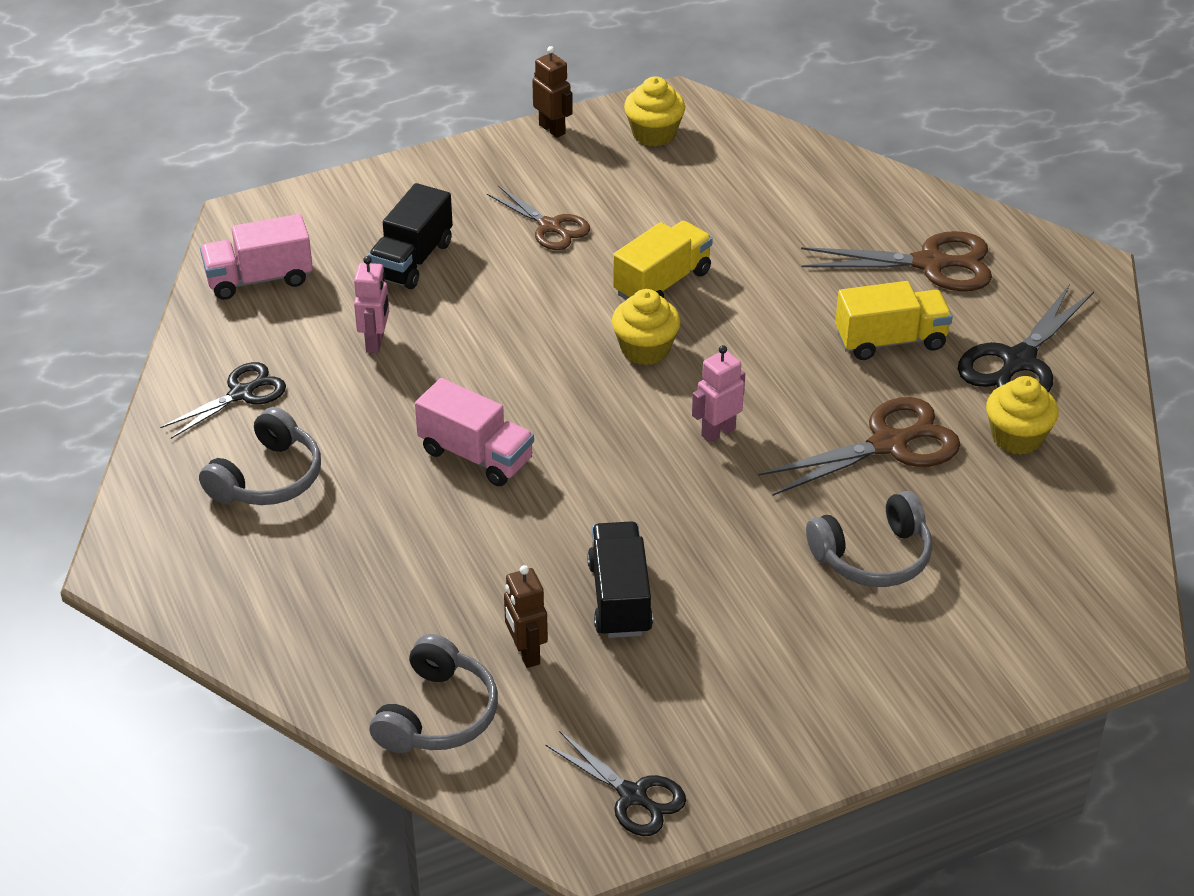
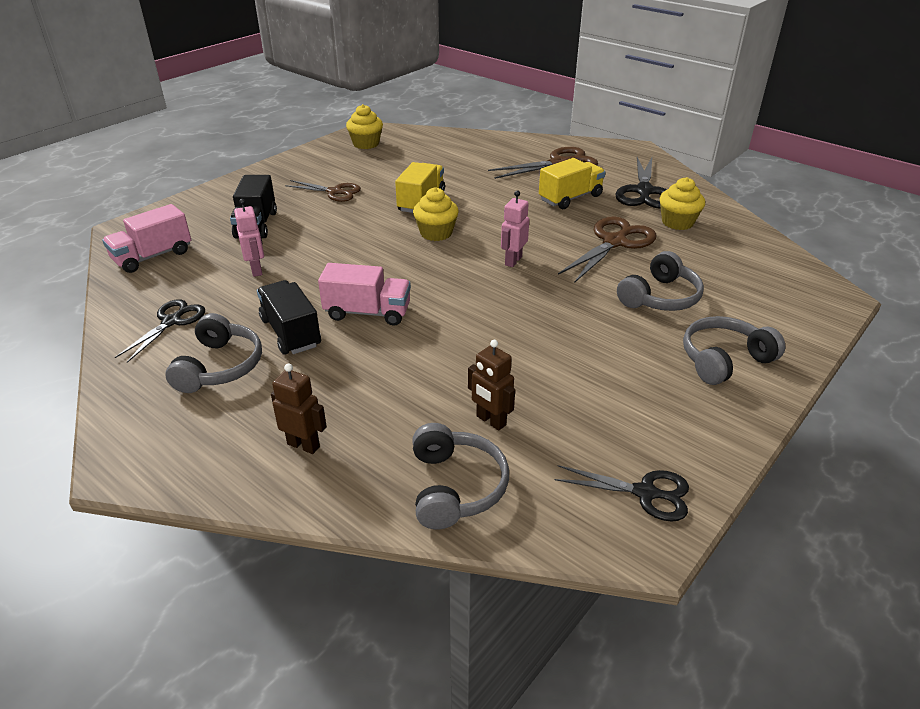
camera: 25 degrees left, 5 degrees down
(552, 129) = (305, 152): brown robot -> brown robot (304, 445)
(620, 598) = (528, 366): black truck -> black truck (291, 332)
(874, 675) = (724, 360): none -> grey headphones

